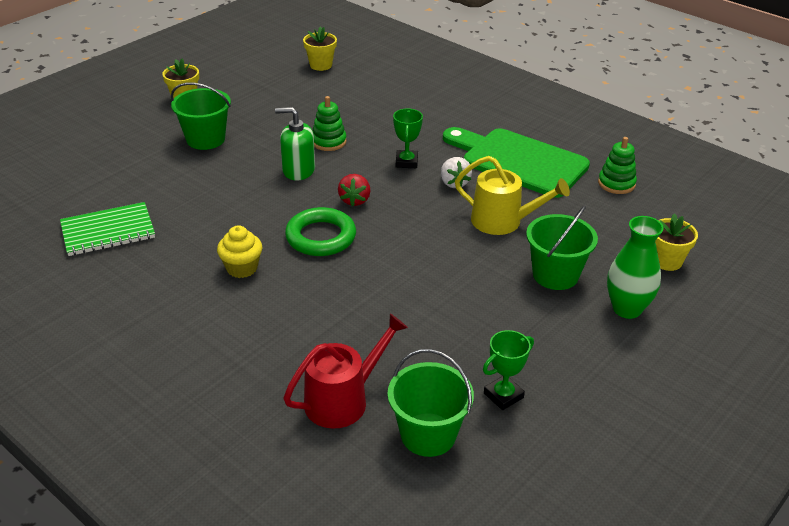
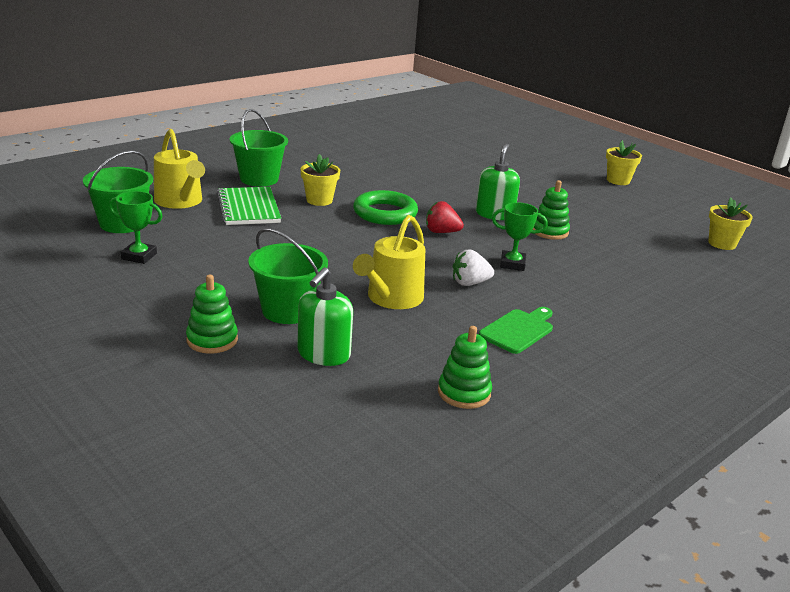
camera: 95 degrees right, 10 degrees down
(108, 231) = (409, 149): green notebook -> green notebook (248, 208)
(205, 139) = (546, 184): green bucket -> green bucket (259, 179)
(242, 268) = (350, 184): yellow cupcake -> none
(342, 400) = (180, 201): red watering can -> yellow watering can
(503, 395) = (139, 256): green trophy -> green trophy turned 45 degrees counterclockwise
(518, 161) = (518, 330): green cutting board -> green cutting board, size x0.49
(609, 248) = (323, 354): none -> green soap dispenser
(627, 309) = (212, 340): green vase -> green stacking toy
(667, 261) = (283, 389): yellow flower pot -> yellow flower pot (319, 200)

